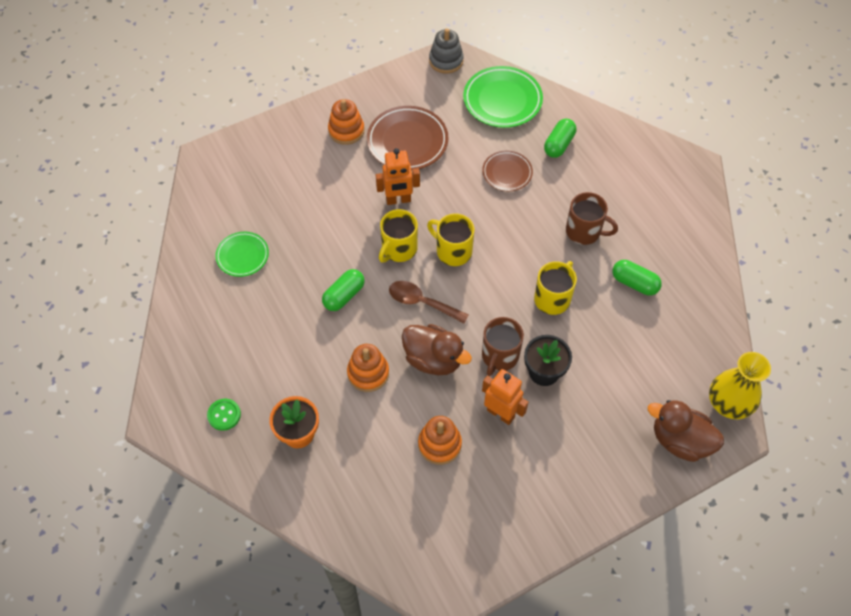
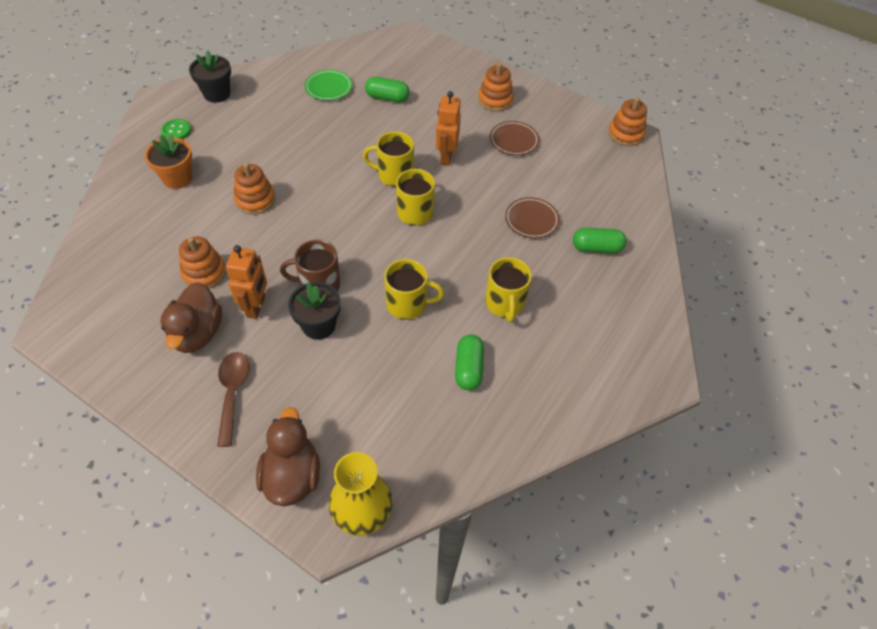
camera: 60 degrees right, 5 degrees down
(187, 360) = (217, 94): none -> black flower pot
(344, 296) = (325, 158): green capsule -> green capsule (387, 98)
(398, 200) = (446, 157): orange robot -> orange robot turned 45 degrees clockwise
(407, 141) = (513, 141): brown plate -> brown plate, size x0.61
(422, 302) = (347, 210): brown spoon -> brown spoon (232, 393)
(433, 359) = (291, 238): brown duck -> brown duck (197, 333)
(446, 61) = (625, 134): grey stacking toy -> orange stacking toy
(502, 100) = (614, 188): green plate -> none
(584, 231) = (505, 304): brown mug -> yellow mug

